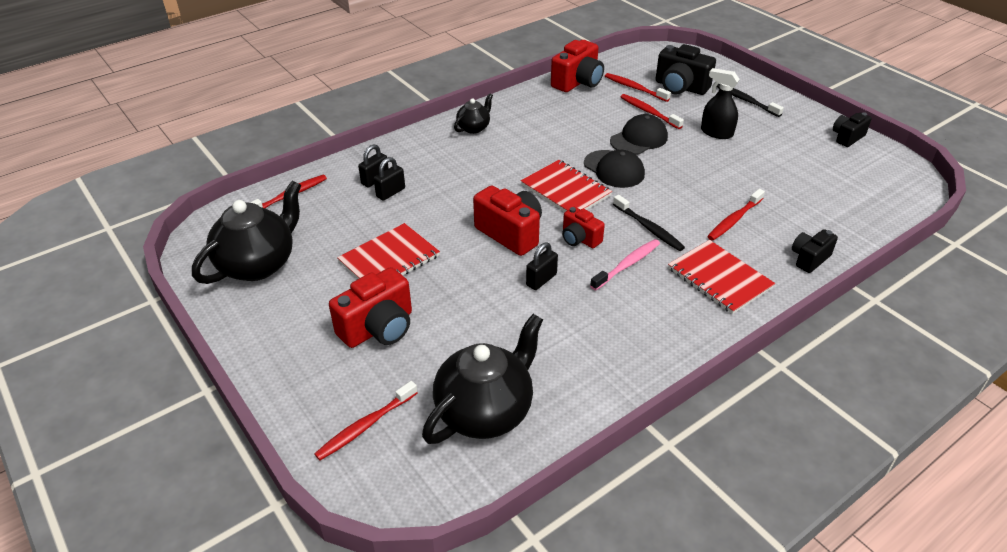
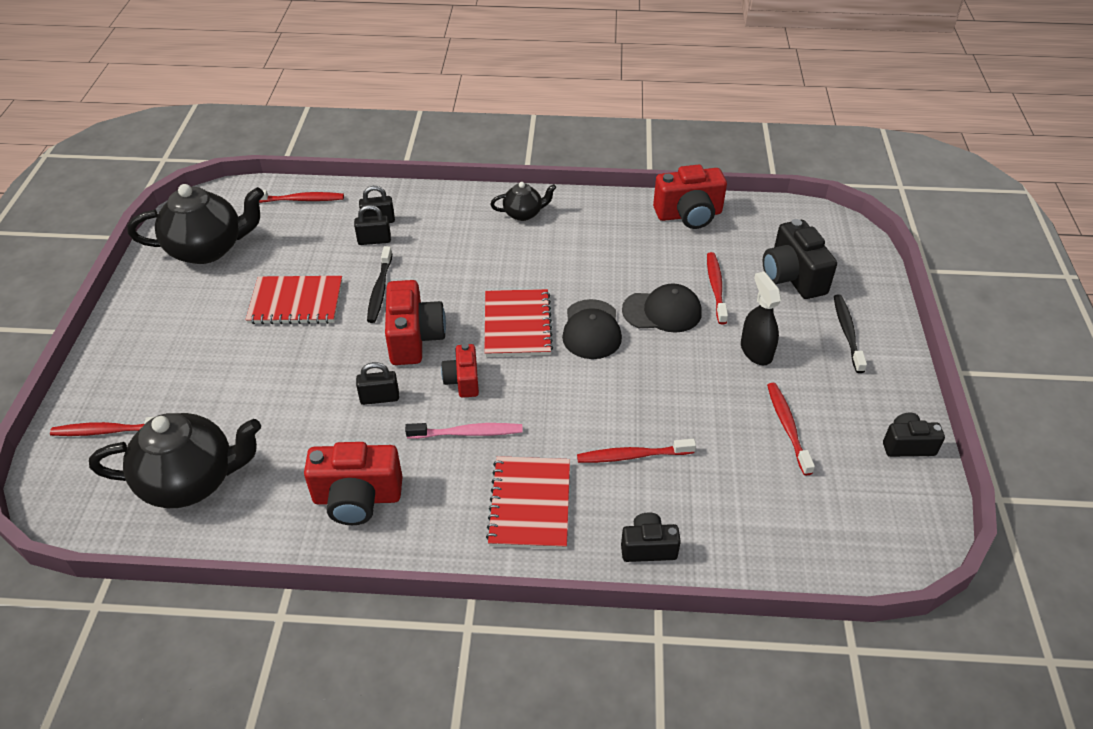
camera: 40 degrees right, 5 degrees up
(378, 328) = (214, 357): red camera -> red camera (357, 498)
(634, 88) = (739, 252): red toothbrush -> red toothbrush (787, 427)
(649, 228) = (538, 410): black toothbrush -> black toothbrush (380, 290)

